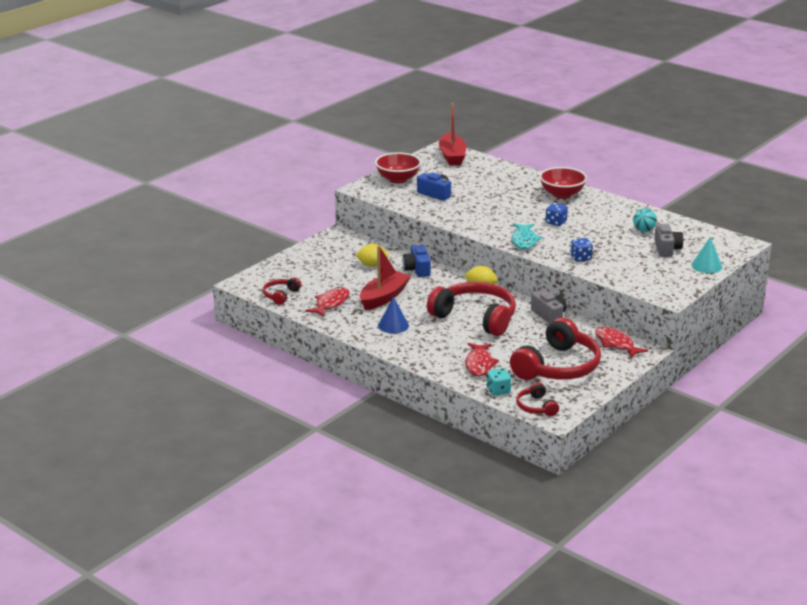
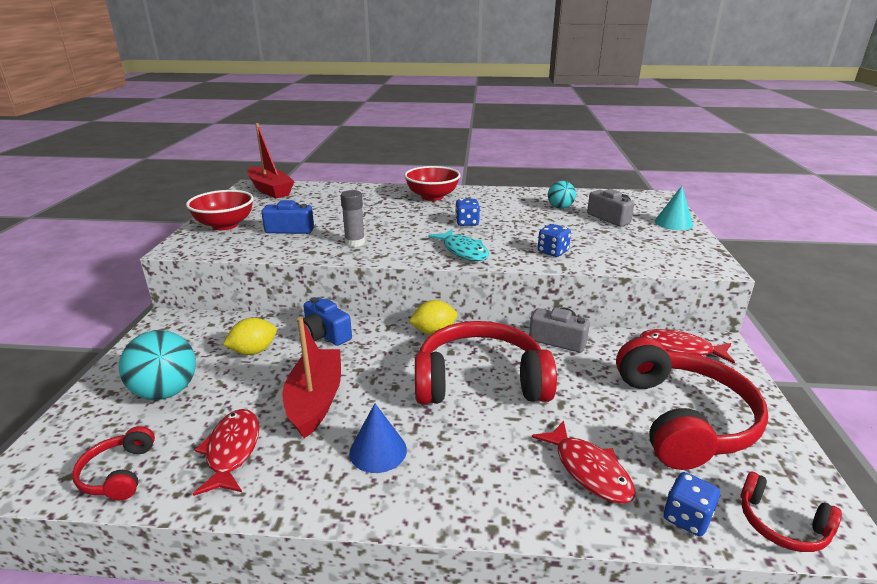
camera: 35 degrees left, 0 degrees up
(317, 270) = (166, 391): none -> turquoise ball
(464, 215) = (355, 242): none -> grey glue stick
(498, 390) = (686, 517): turquoise dice -> blue dice

